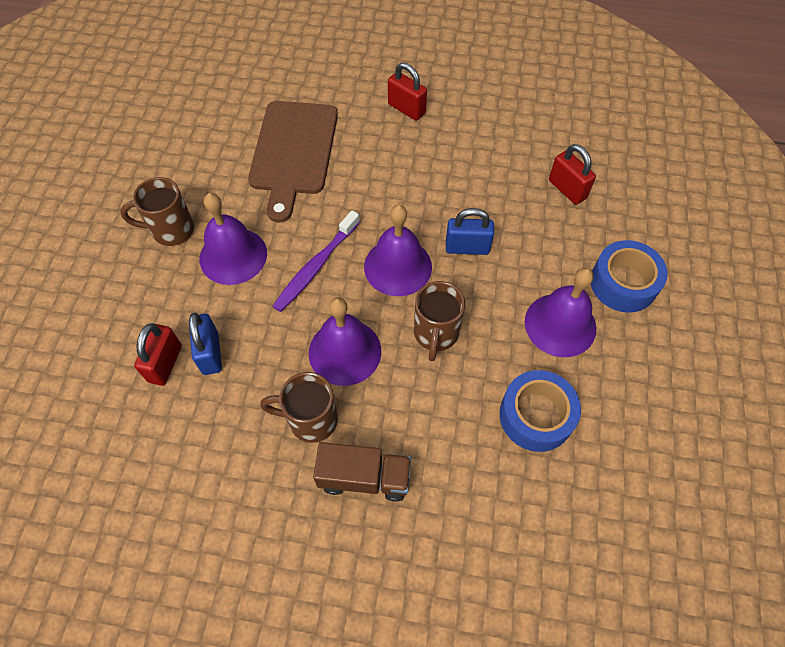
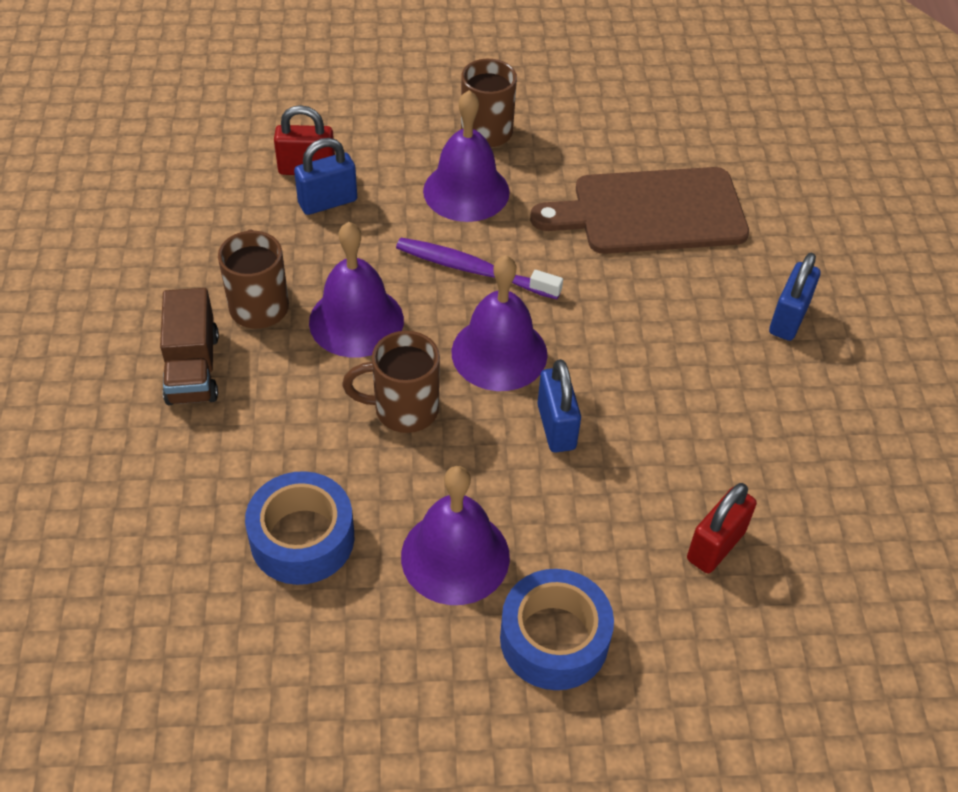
camera: 75 degrees right, 10 degrees down
(406, 109) = (788, 319): red padlock -> blue padlock

